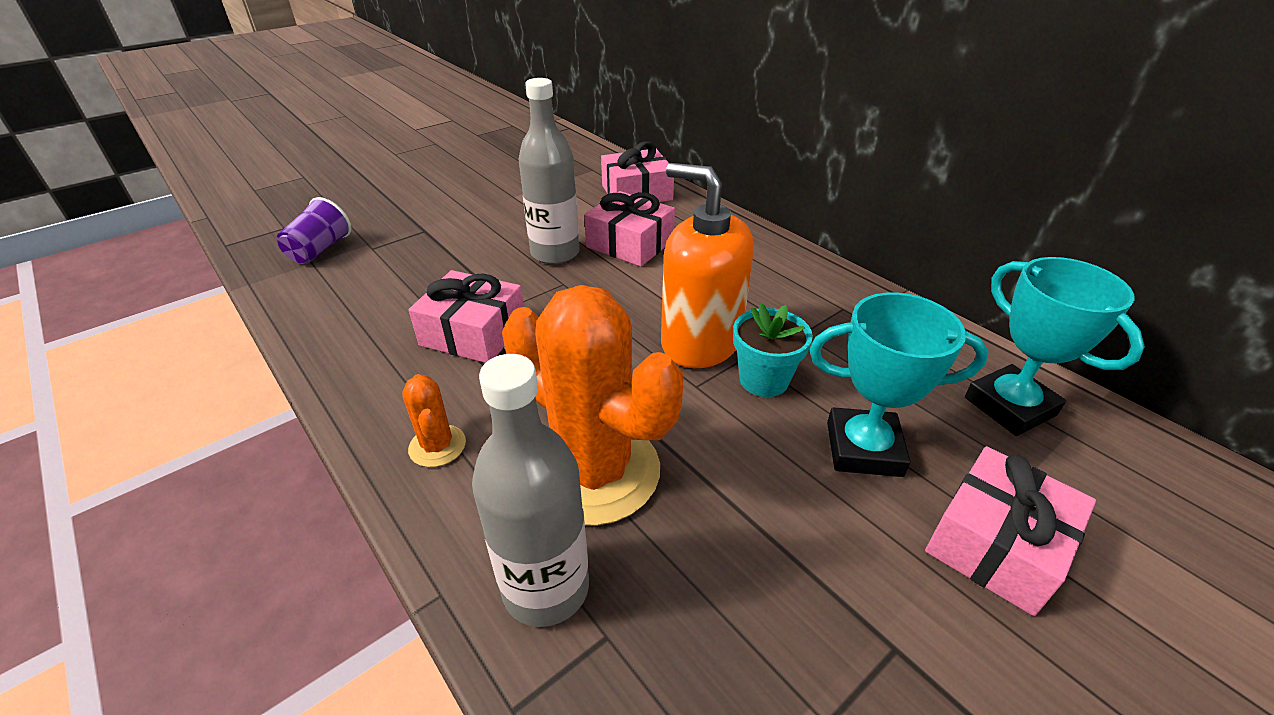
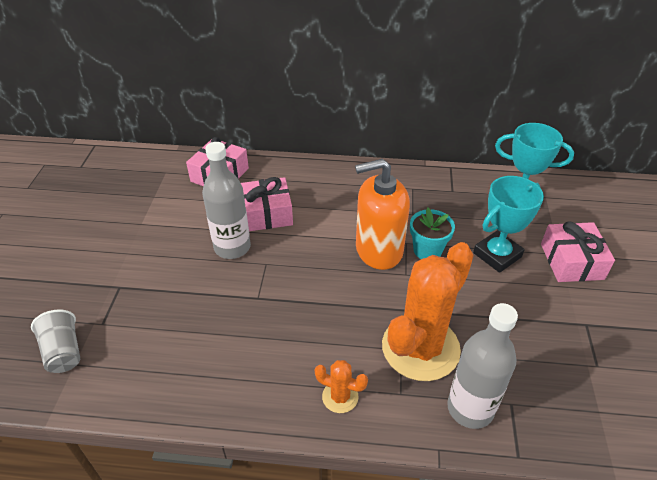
camera: 45 degrees left, 5 degrees up
(320, 250) = (63, 352): purple cup -> grey cup
(473, 333) = (263, 328): pink gift -> none
(593, 471) = (420, 348): orange cactus -> orange cactus turned 45 degrees counterclockwise

